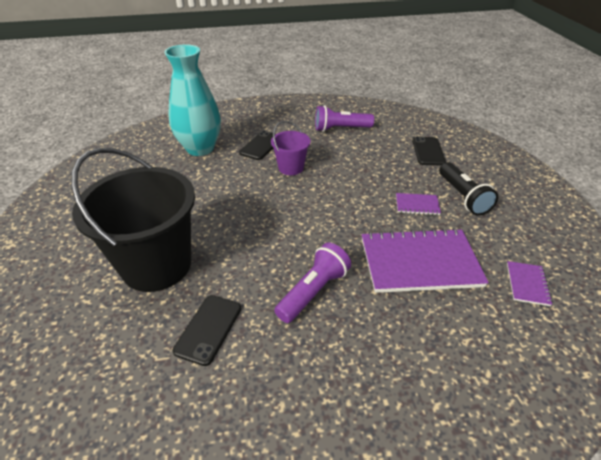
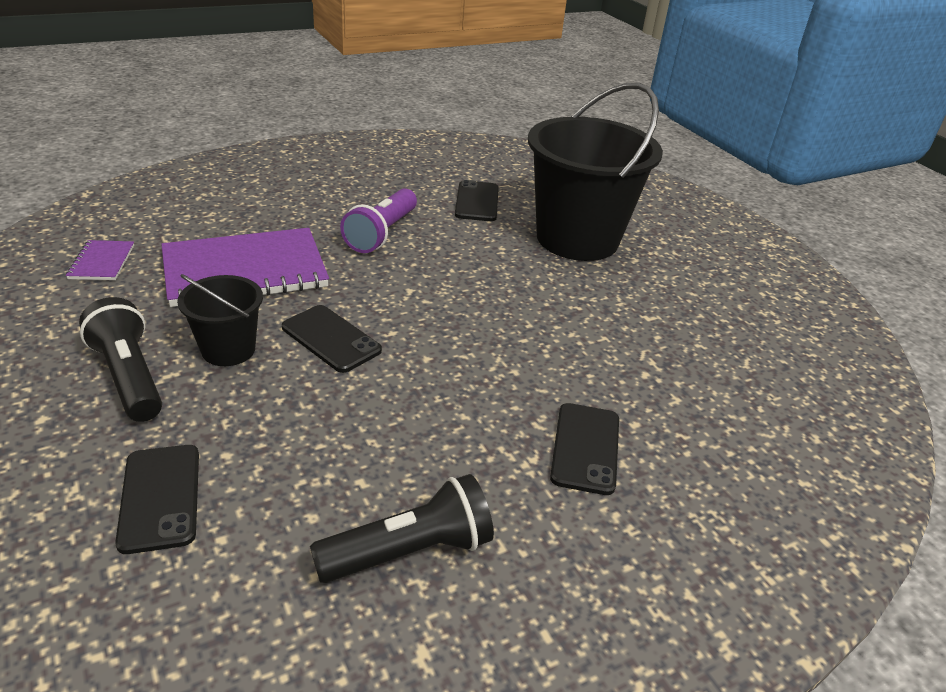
camera: 160 degrees right, 5 degrees down
(200, 148) = (706, 419): turquoise vase -> none
(291, 168) = (487, 396): purple bucket -> none
(341, 129) = (409, 551): purple flashlight -> black flashlight
(362, 204) = (331, 339): none -> black phone
(417, 205) = (228, 350): purple notebook -> black bucket

